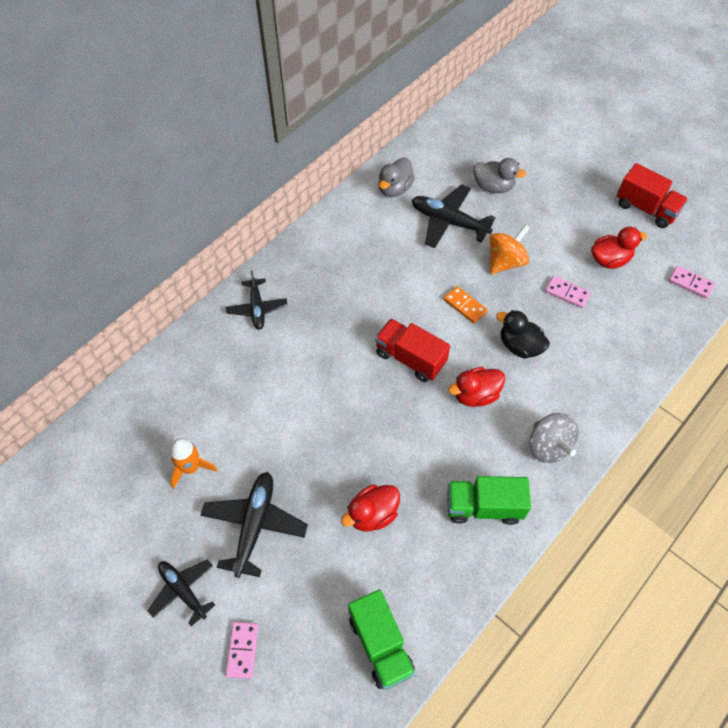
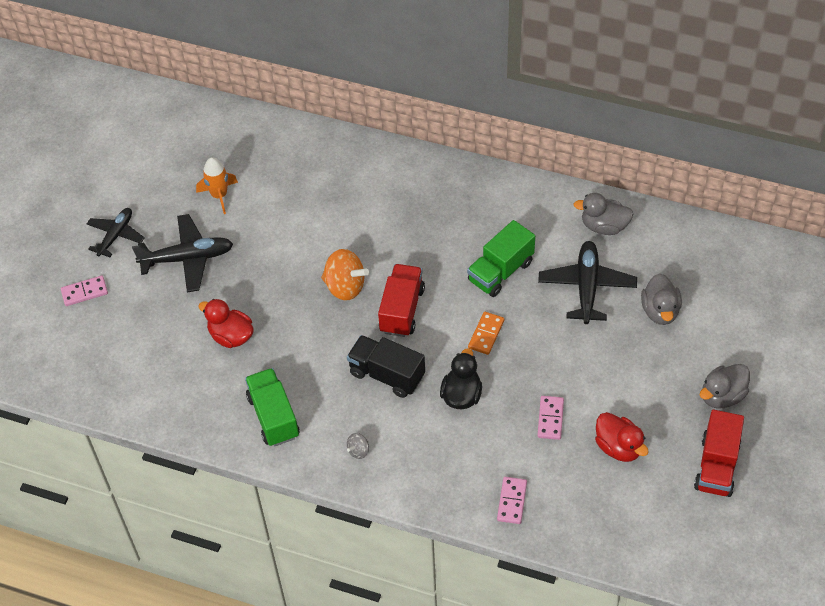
camera: 70 degrees right, 5 degrees down
(257, 308) = (397, 175): black plane -> none
(380, 645) = (122, 381): green truck -> green truck (500, 271)
(475, 395) = (387, 375): red duck -> black truck
(505, 261) = (562, 352): orange spinning top -> orange spinning top (345, 287)
(548, 446) = (358, 451): grey spinning top -> grey spinning top, size x0.48
(586, 181) = (722, 396): none -> grey duck
(690, 283) = (629, 534): pink domino -> pink domino (512, 501)

